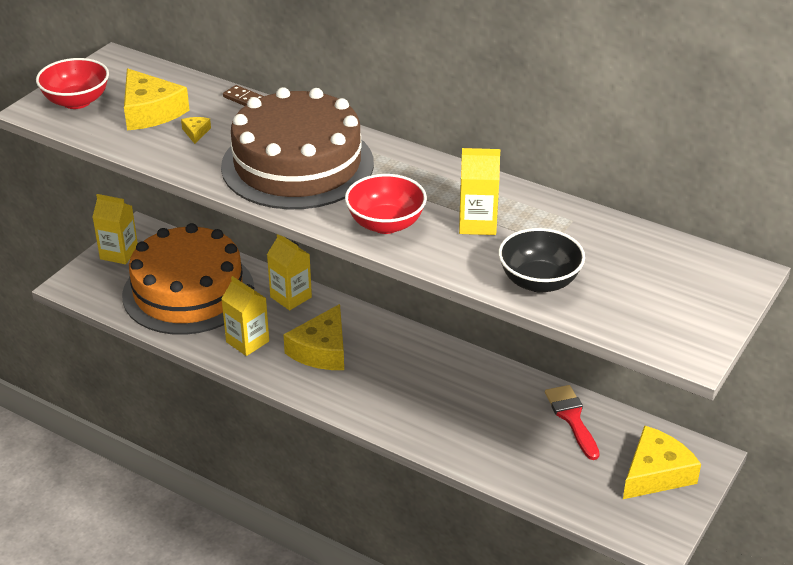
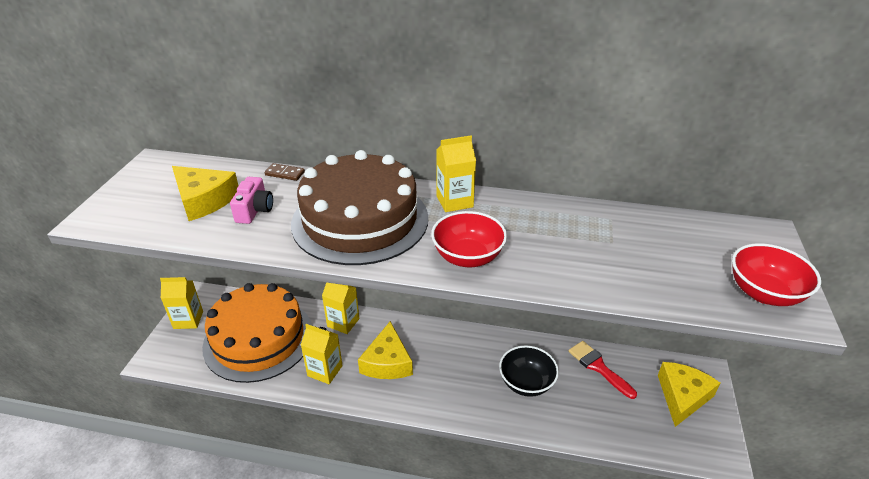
camera: 20 degrees left, 0 degrees up
(76, 101) = (129, 204): red bowl -> red bowl (764, 293)
(196, 132) = (255, 210): yellow cheese -> pink camera
(477, 224) = (542, 239): yellow carton -> yellow carton (454, 201)
(539, 281) = (629, 279): black bowl -> black bowl (526, 383)

